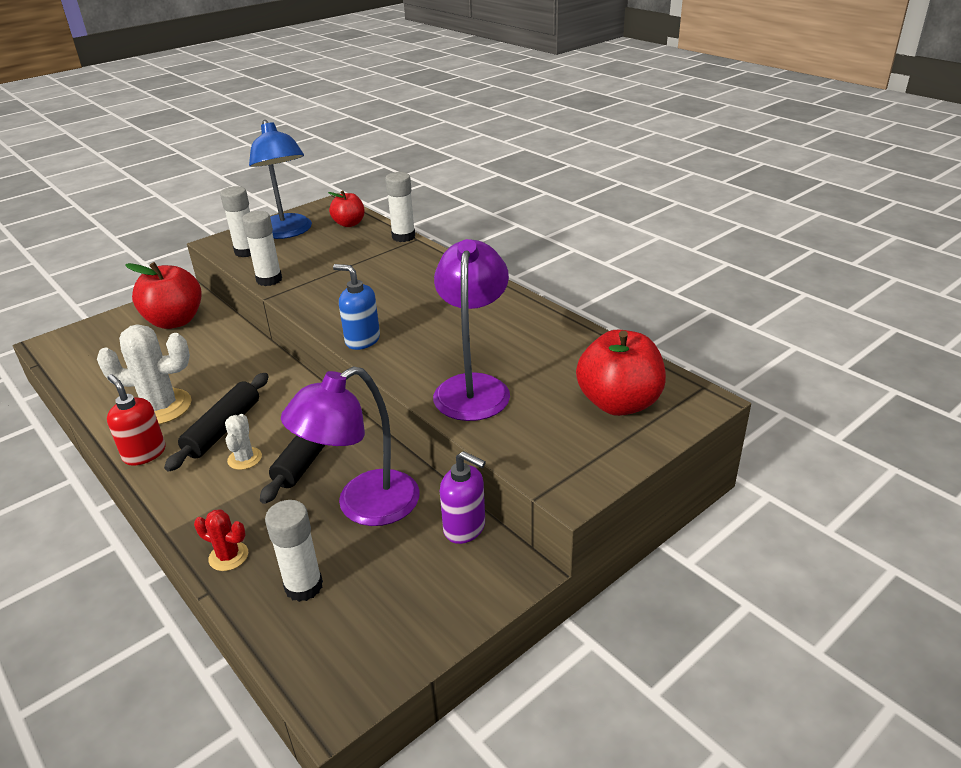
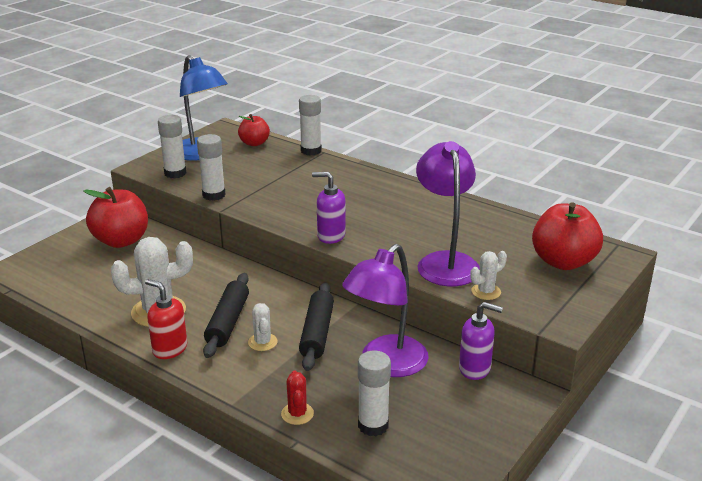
camera: 15 degrees left, 5 degrees down
(228, 556) = (297, 414): red cactus -> red cactus turned 75 degrees clockwise
(362, 340) = (331, 236): blue soap dispenser -> purple soap dispenser
(500, 433) = (486, 292): none -> white cactus

